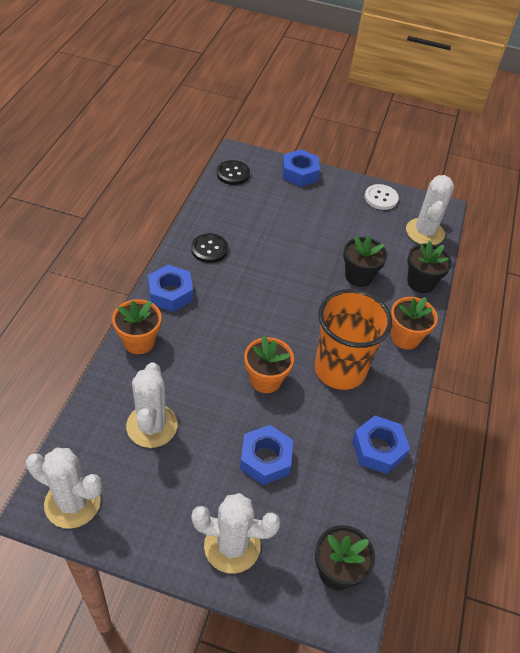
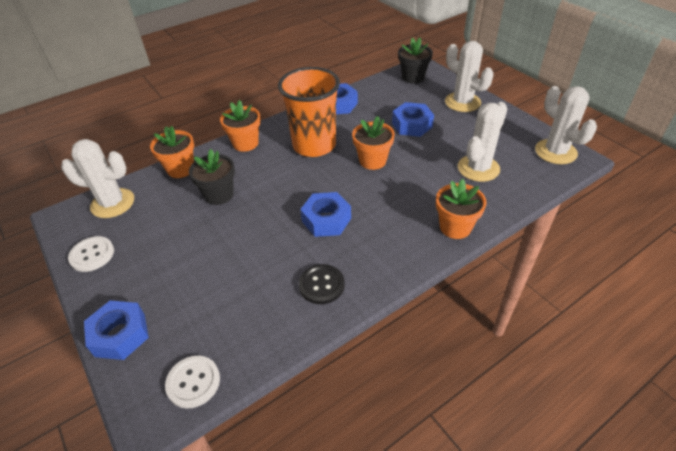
camera: 135 degrees left, 5 degrees down
(170, 293) = (397, 257): blue nut -> blue nut (326, 220)
(233, 174) = (193, 382): black button -> white button
(421, 282) = (181, 169): black flower pot -> orange flower pot
(425, 232) = (112, 203): white cactus -> white cactus turned 45 degrees clockwise

